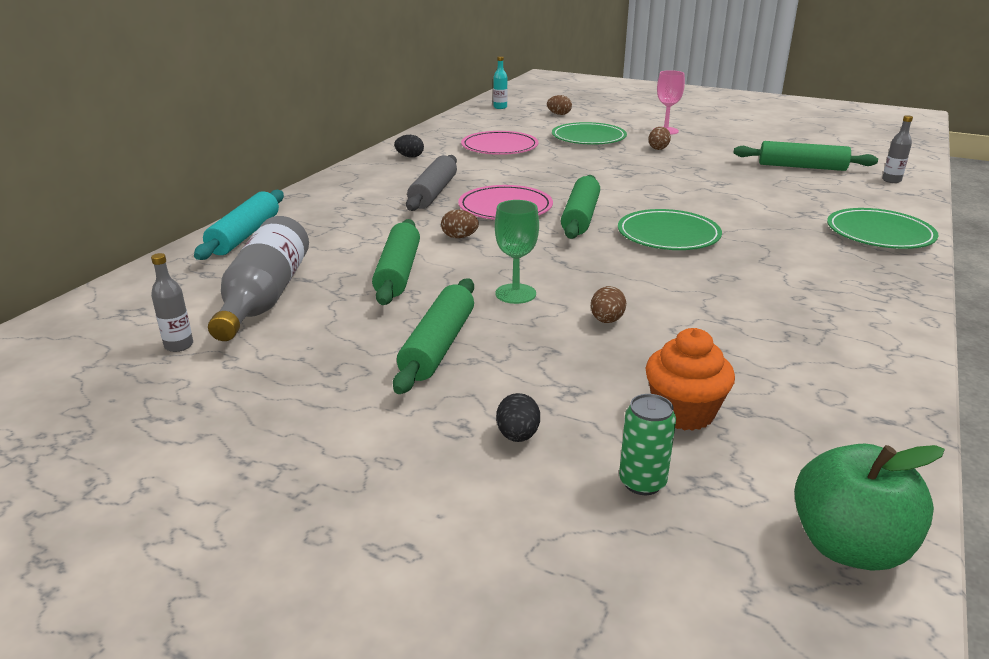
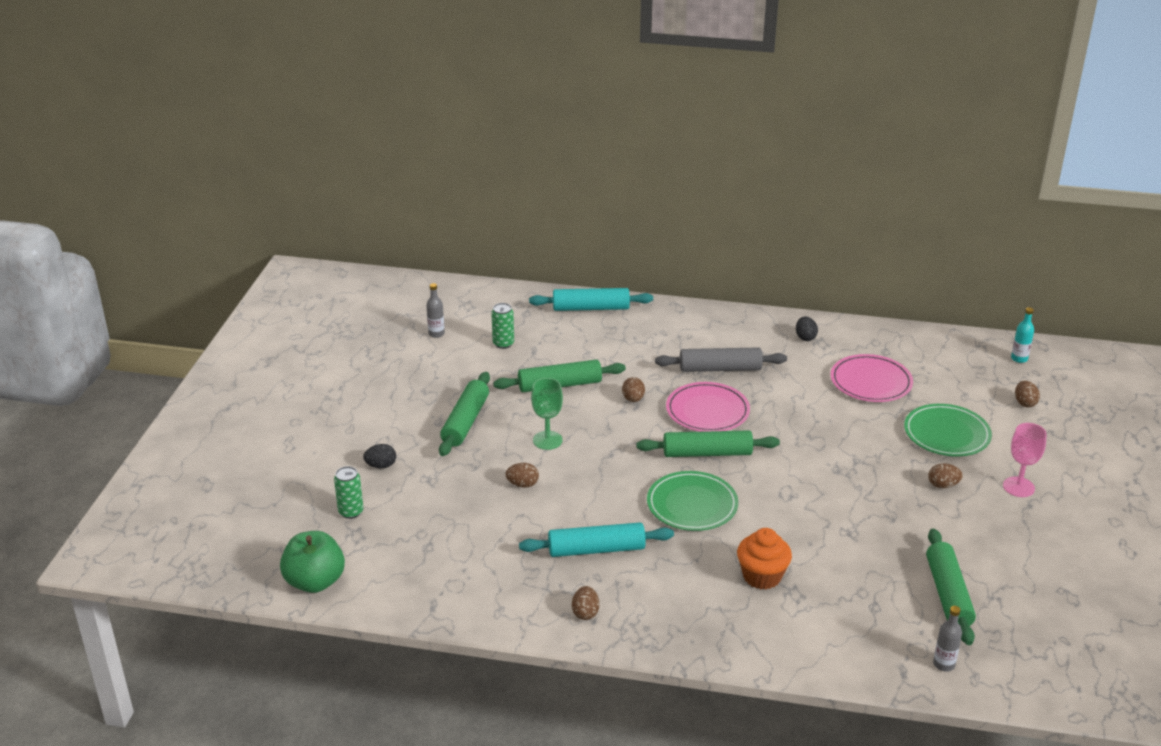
camera: 75 degrees right, 5 degrees up
(265, 297) = (503, 344): grey bottle -> green can
(438, 346) = (466, 422): green rolling pin -> green rolling pin turned 75 degrees counterclockwise
(683, 412) = (419, 523): orange cupcake -> orange cupcake (762, 576)
(747, 291) = (596, 549): none -> turquoise rolling pin
(867, 311) = (585, 613): none -> brown egg
(879, 233) = (763, 637): green plate -> none

